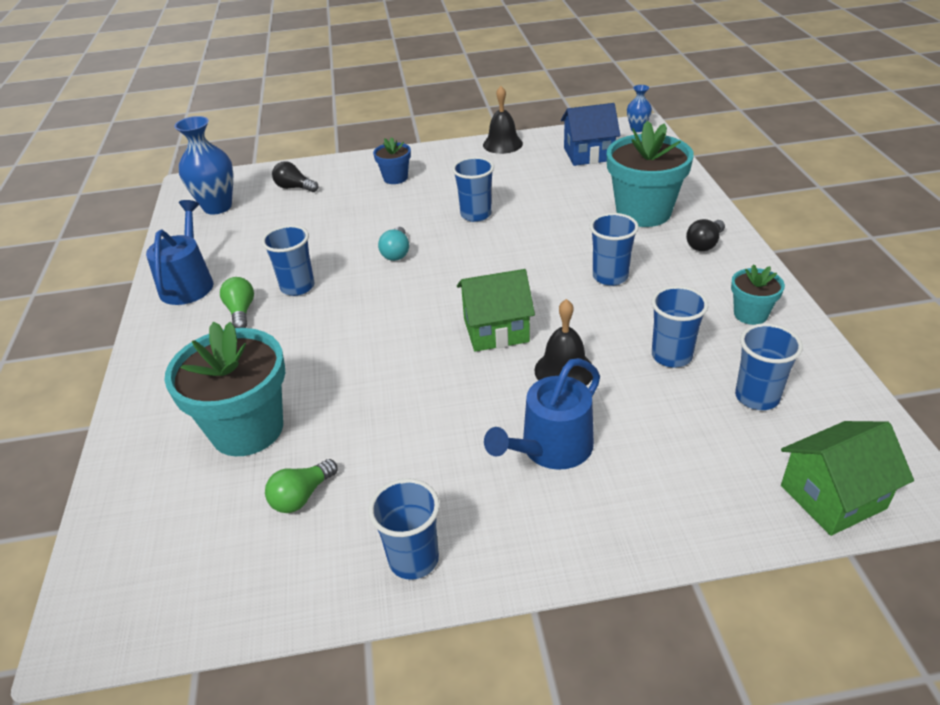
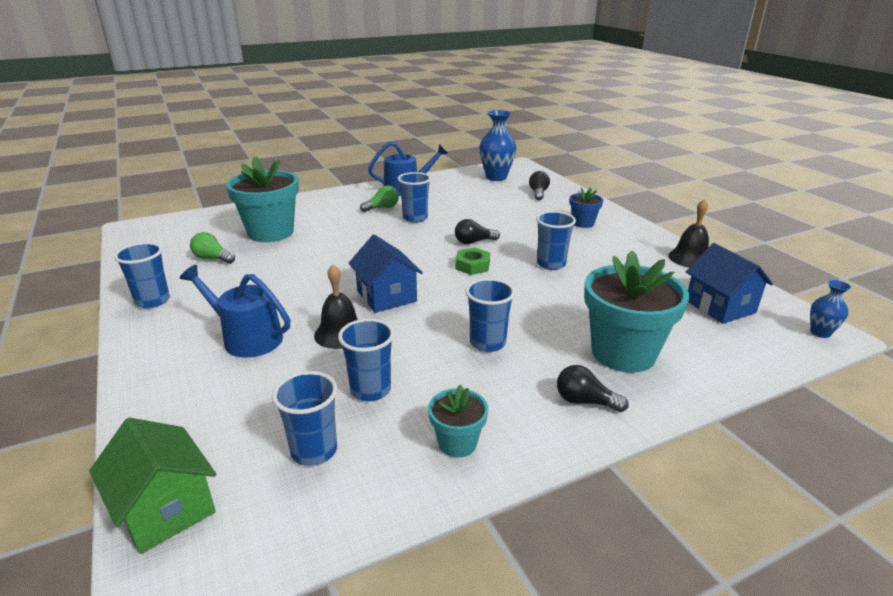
camera: 70 degrees right, 10 degrees down
(396, 253) = (473, 242): turquoise light bulb -> black light bulb
(454, 262) = (472, 265): none -> green nut
(496, 330) = (386, 296): green house -> blue house

